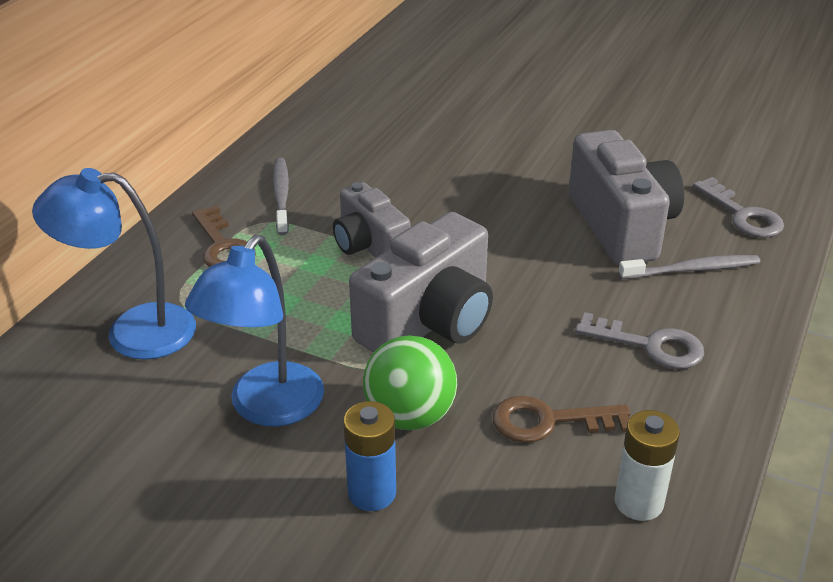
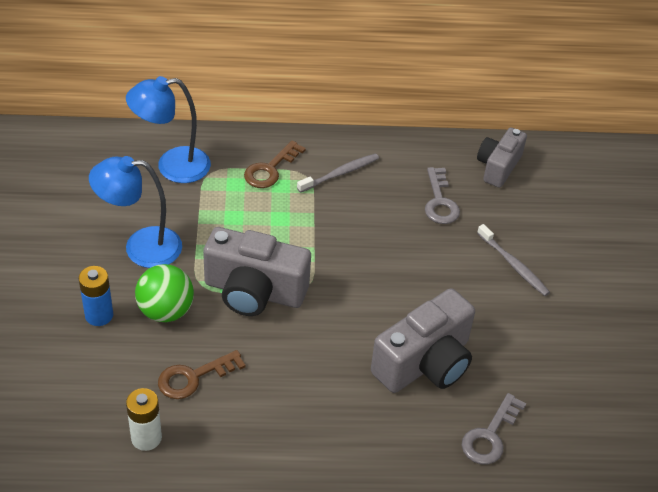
camera: 60 degrees right, 10 degrees up
(132, 332) = (172, 166): blue lamp -> blue lamp turned 75 degrees counterclockwise
(369, 246) = (314, 236): grey camera -> grey camera (498, 167)
(549, 421) = (193, 377): brown key -> brown key turned 90 degrees counterclockwise
(650, 345) = (294, 411): grey key -> grey key (440, 201)
(692, 270) = (395, 418): grey toothbrush -> grey toothbrush (514, 265)

